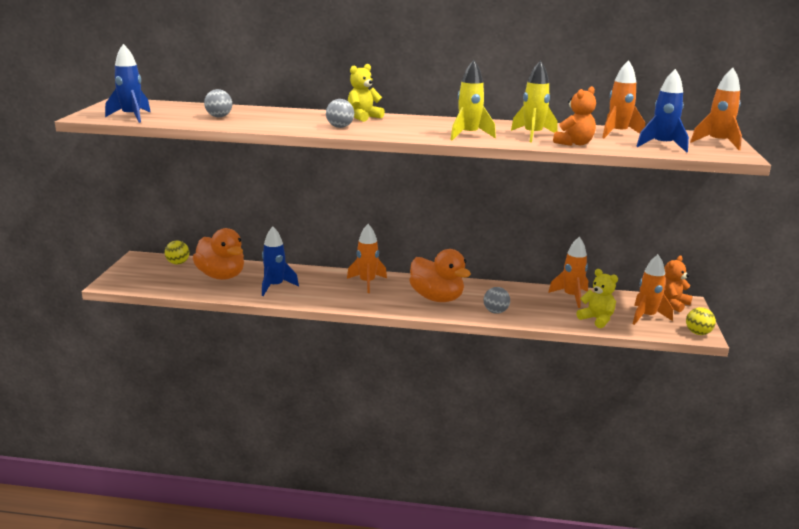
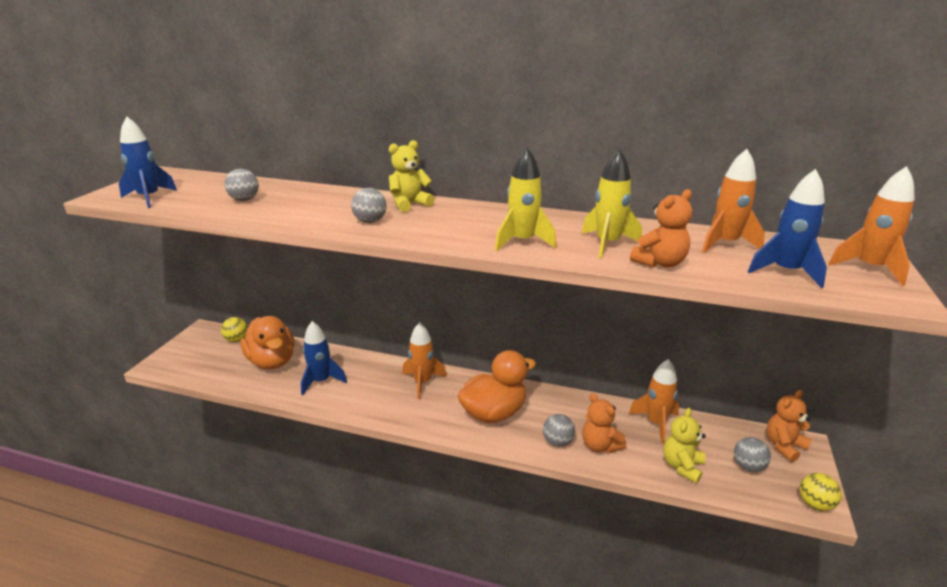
camera: 10 degrees right, 5 degrees up
(437, 298) = (494, 413): orange duck -> orange duck turned 90 degrees counterclockwise
(530, 312) = (599, 446): none -> orange teddy bear
(597, 319) = (682, 466): yellow teddy bear -> yellow teddy bear turned 120 degrees counterclockwise
(647, 317) = (748, 466): orange rocket -> grey ball

